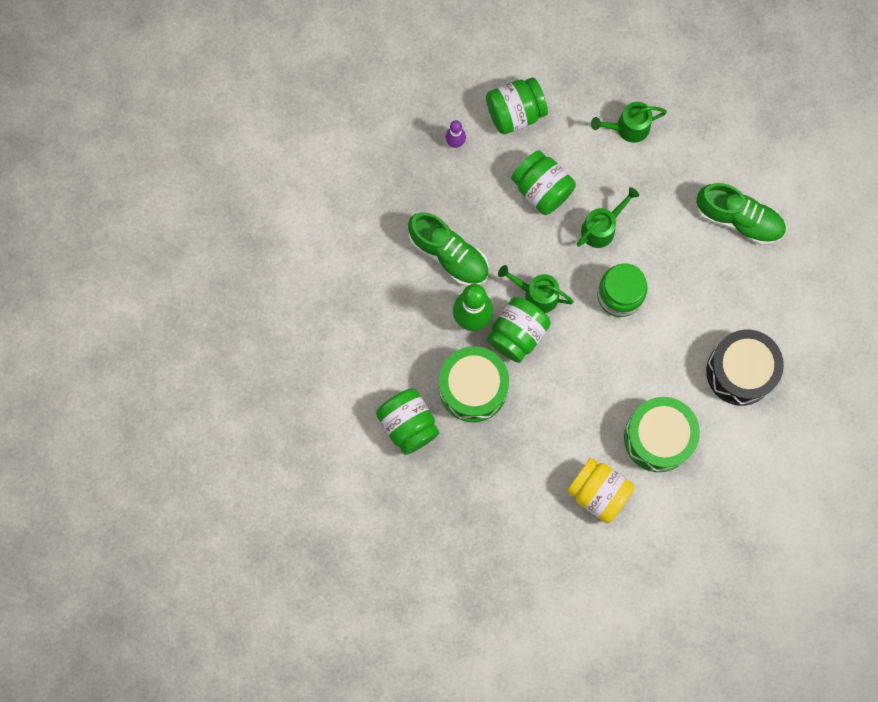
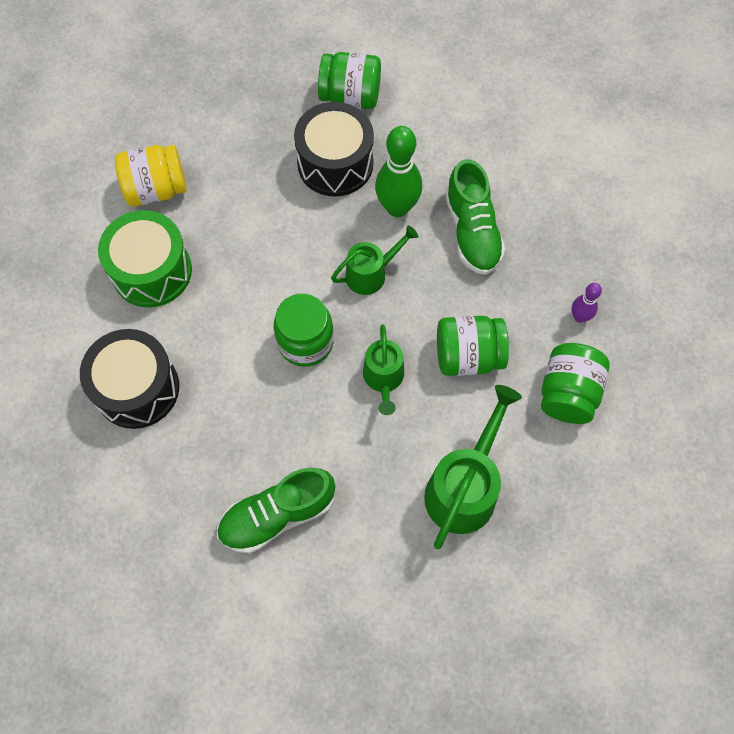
camera: 130 degrees right, 10 degrees down
(449, 255) = (472, 231): green shoe -> green shoe turned 90 degrees counterclockwise
(473, 388) = (335, 163): green drum -> black drum
(517, 334) = (349, 231): green jar -> none
(627, 128) = (465, 487): green watering can -> green watering can, size x1.62

